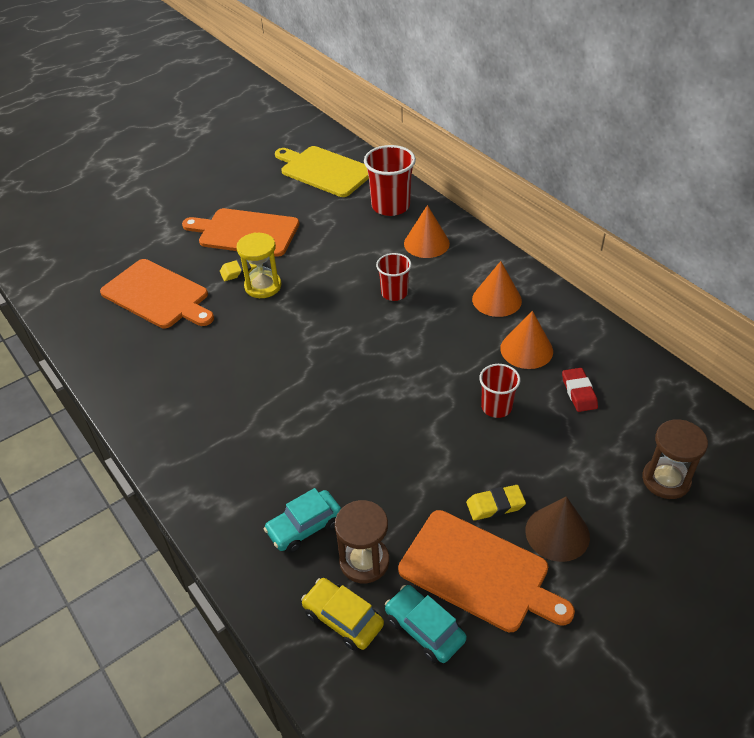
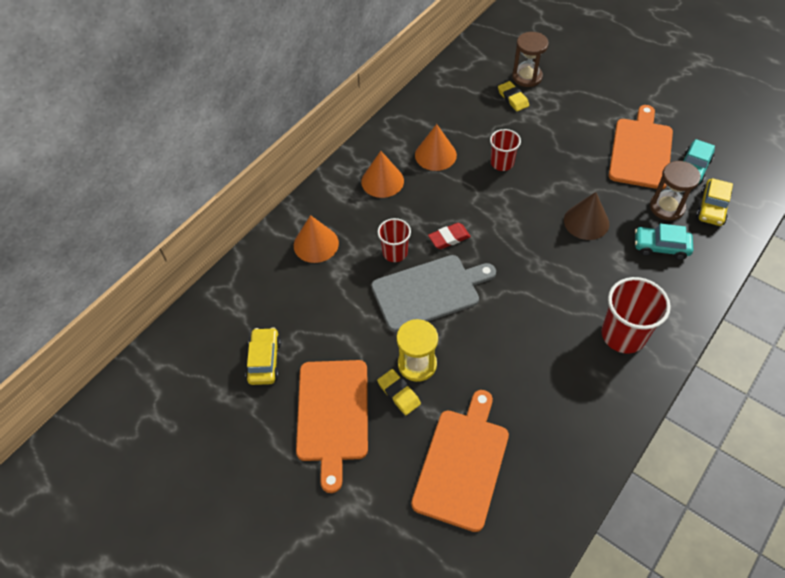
camera: 105 degrees left, 10 degrees up
(305, 527) = (661, 247): turquoise car -> turquoise car turned 150 degrees clockwise
(315, 203) = (264, 360): none -> yellow car
(324, 171) = (197, 370): yellow cutting board -> none
(336, 308) = (429, 291): none -> grey cutting board
(390, 206) = (259, 287): red cup -> red cup (623, 335)
(495, 505) = (587, 151): yellow eraser -> yellow eraser (513, 98)
(557, 533) = (593, 120): brown cone -> brown cone (586, 222)
(579, 392) = (468, 122): red eraser -> red eraser (449, 238)

